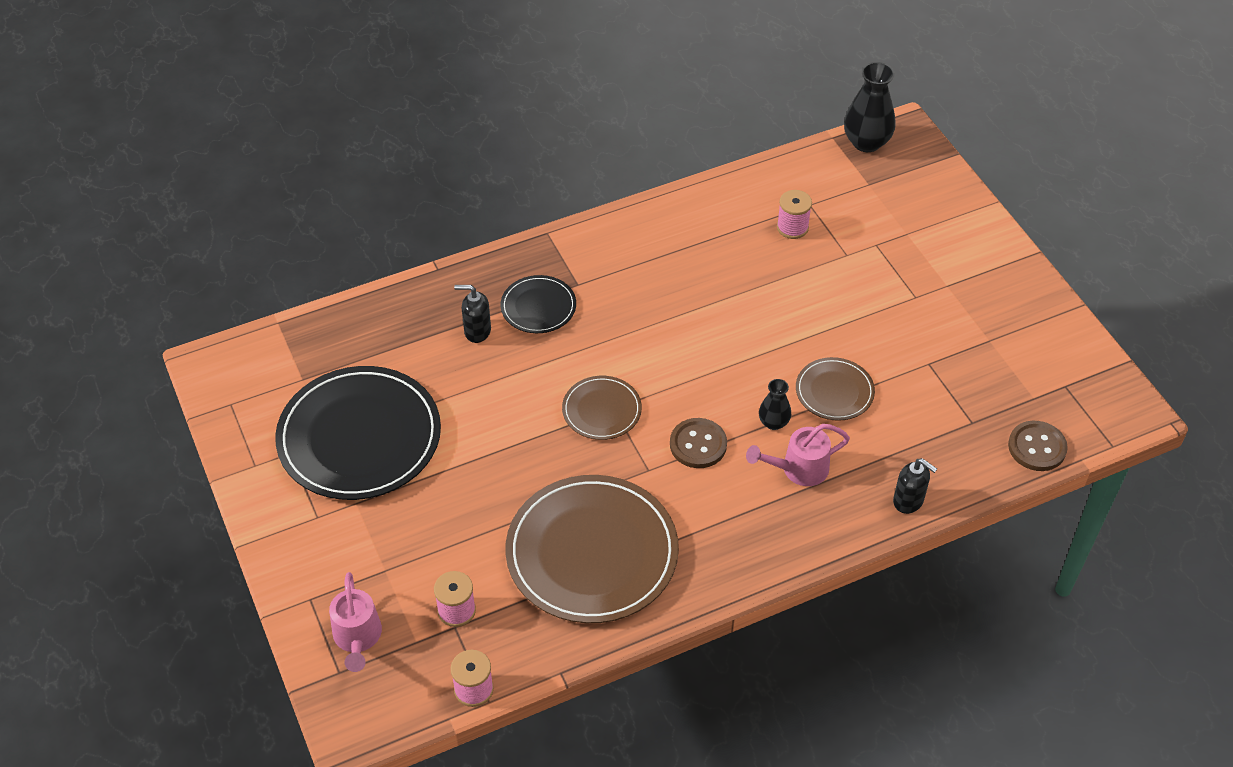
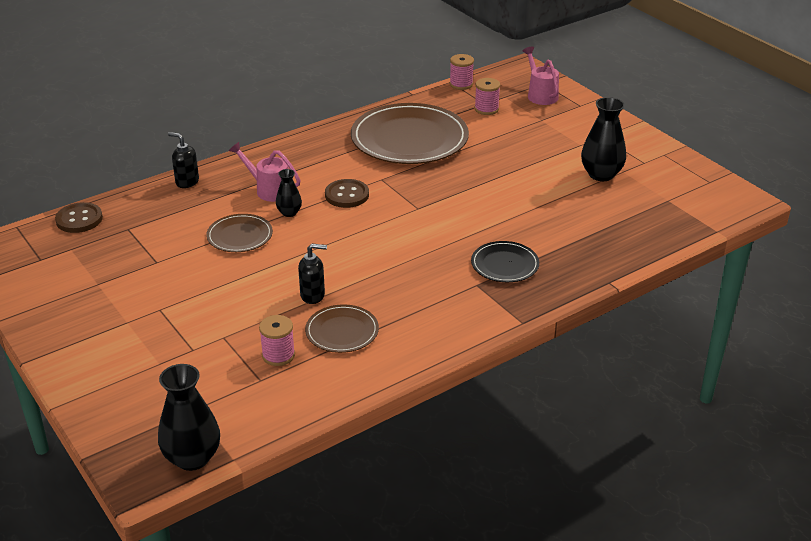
camera: 170 degrees right, 15 degrees down
(359, 437) = (601, 174): black plate -> black vase
(477, 331) = (549, 243): black soap dispenser -> black soap dispenser (313, 295)
(601, 410) = (426, 206): brown plate -> brown plate (342, 331)
(798, 469) = (269, 190): pink watering can -> pink watering can turned 120 degrees counterclockwise

